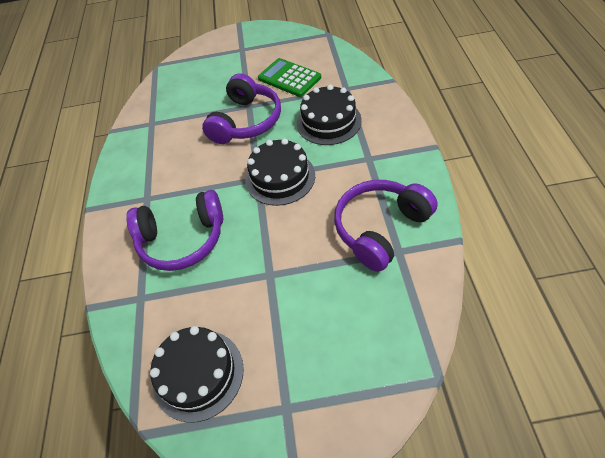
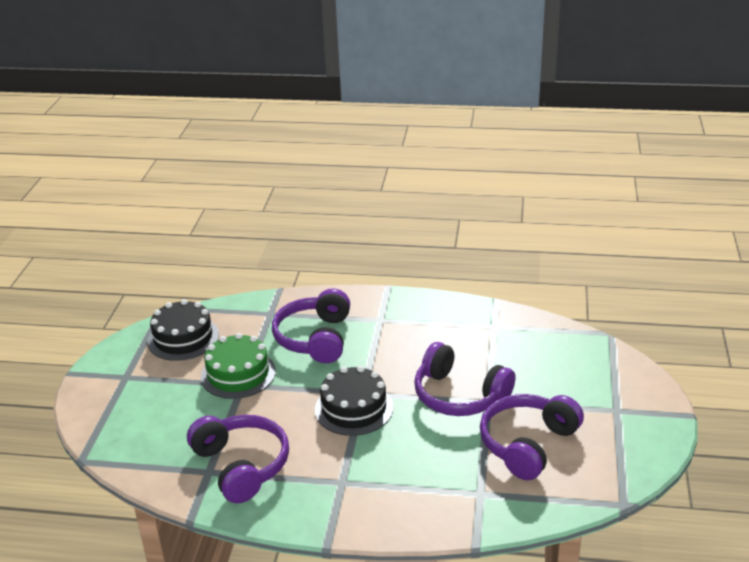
camera: 100 degrees right, 20 degrees down
(253, 285) = (238, 374): none -> green cake
(289, 78) = (527, 444): green calculator -> purple headphones
(329, 122) = (422, 463): black cake -> none

